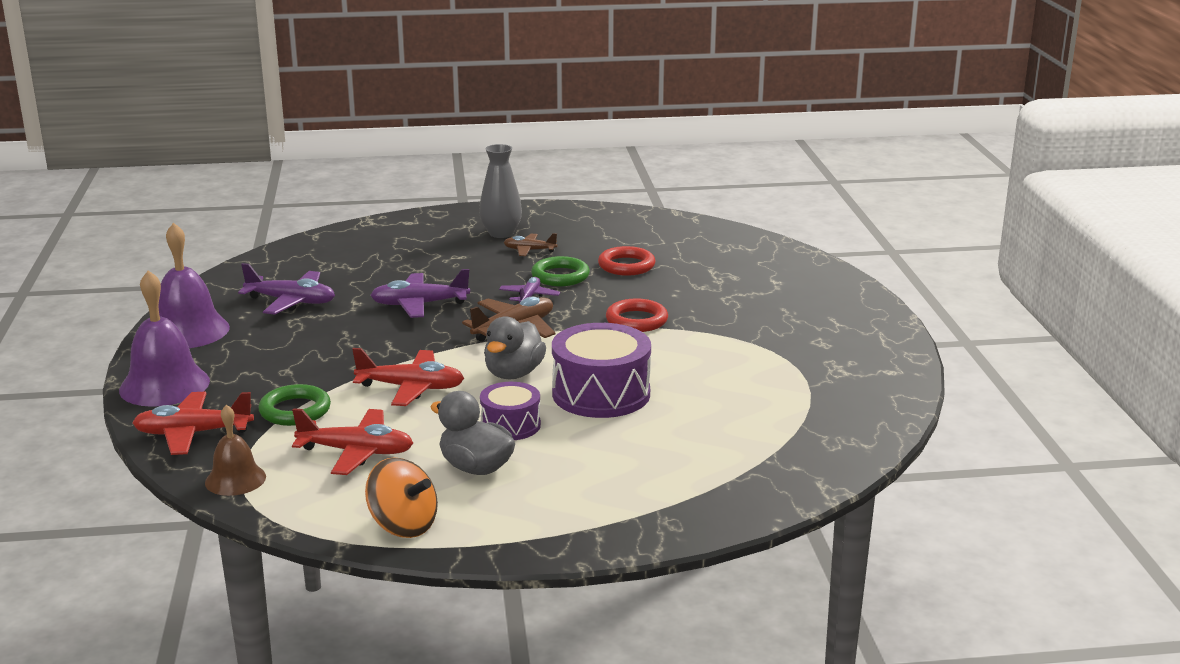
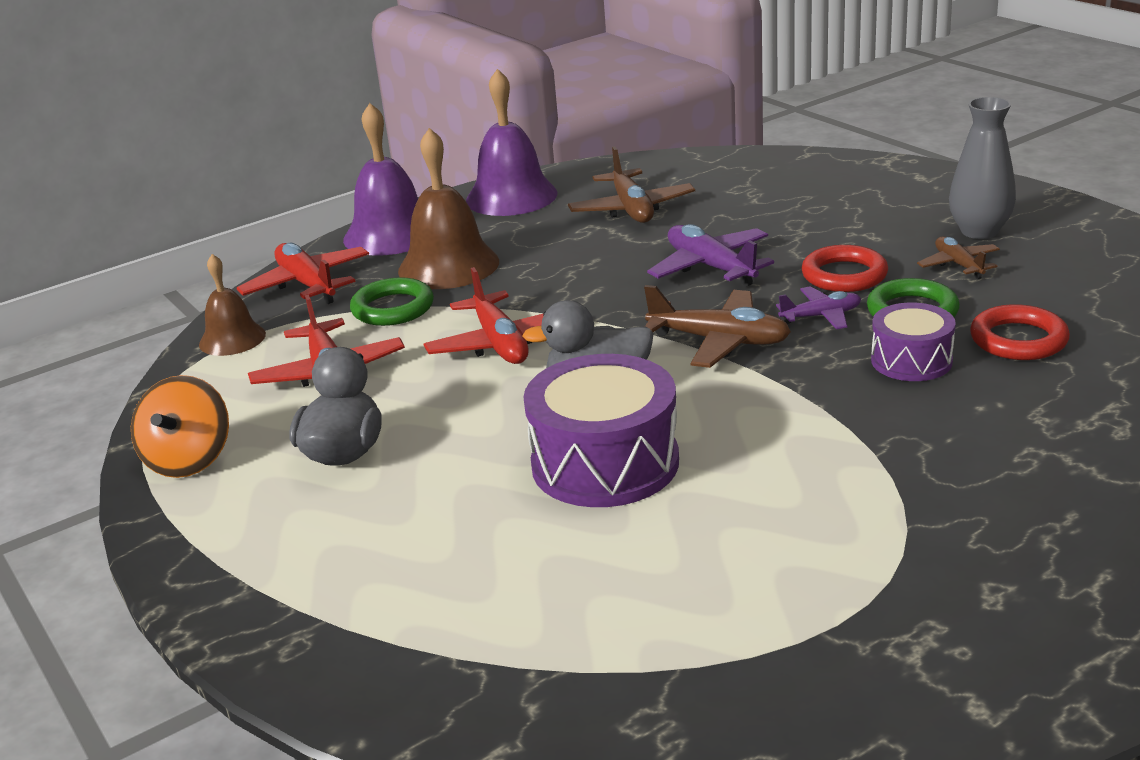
camera: 65 degrees right, 5 degrees up
(262, 377) = (448, 266): none -> brown bell
(291, 302) = (631, 209): purple plane -> brown plane
(510, 425) = (464, 435): purple drum -> purple drum (911, 361)
(636, 320) = (853, 410): red ring -> red ring (844, 275)

